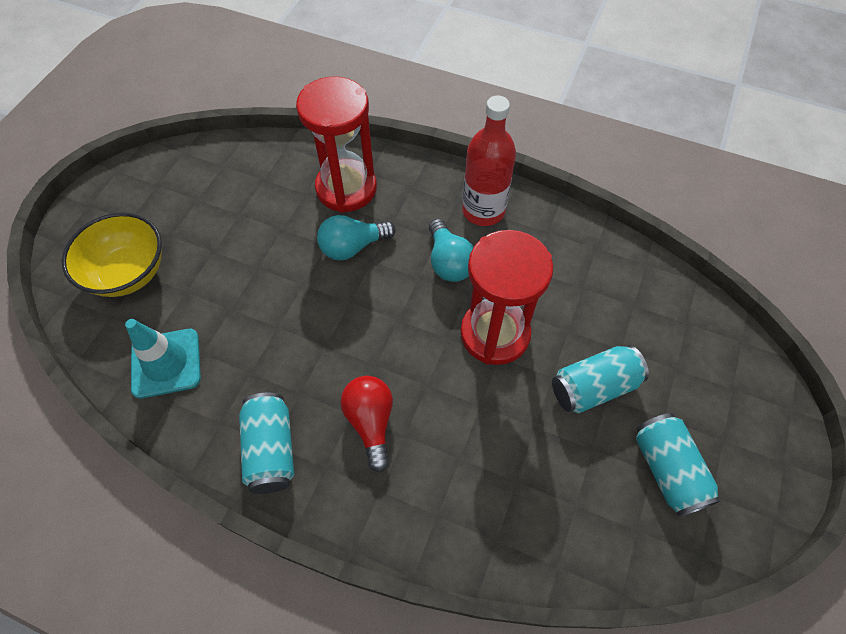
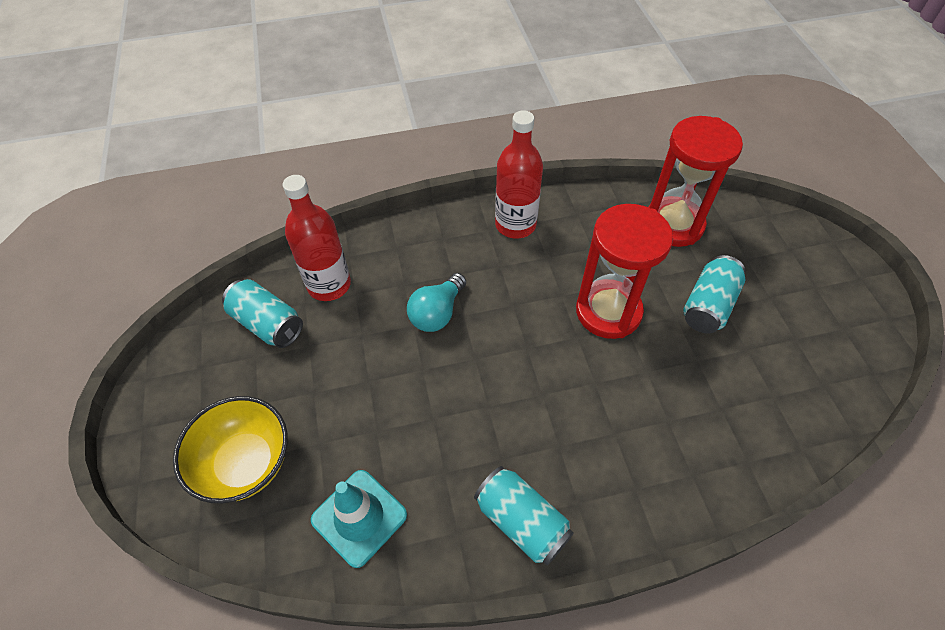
camera: 35 degrees left, 5 degrees down
(292, 175) = (329, 285): none -> red bottle
(346, 188) = (388, 269): red hourglass -> red hourglass (673, 224)
(371, 422) = (580, 441): red light bulb -> none
(449, 262) = (525, 279): turquoise light bulb -> none
(667, 470) = (803, 330): turquoise can -> turquoise can (267, 324)

